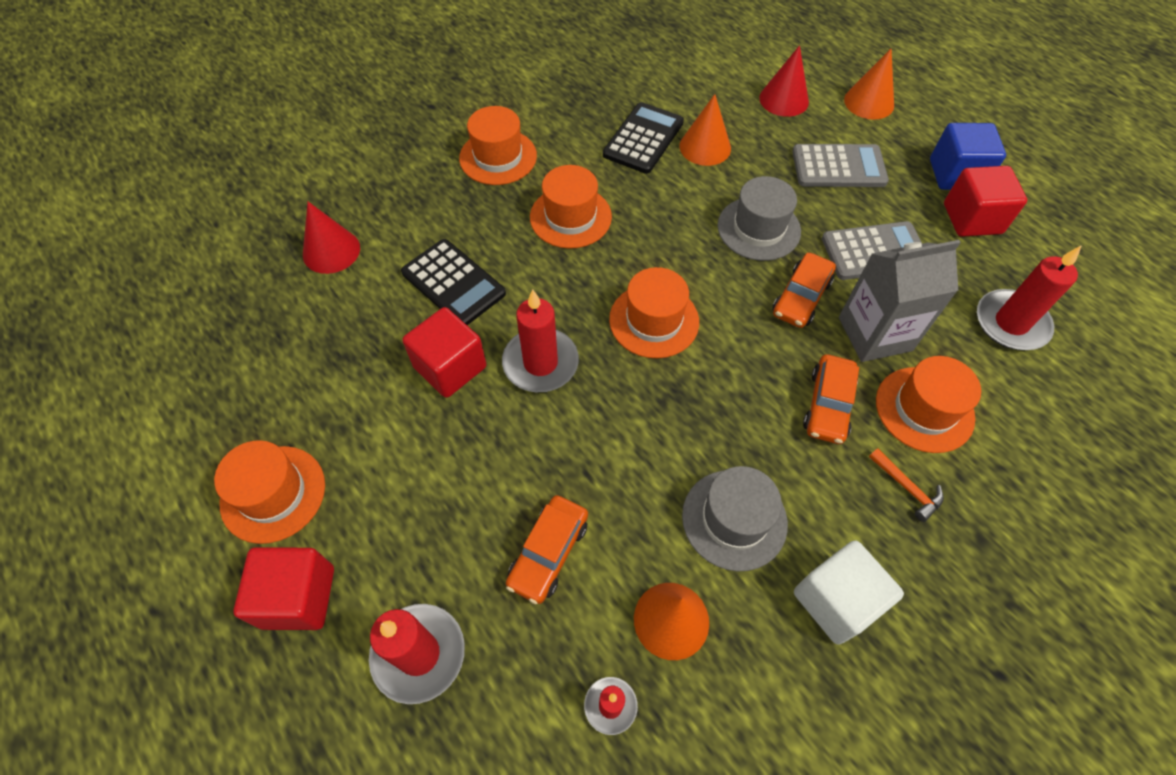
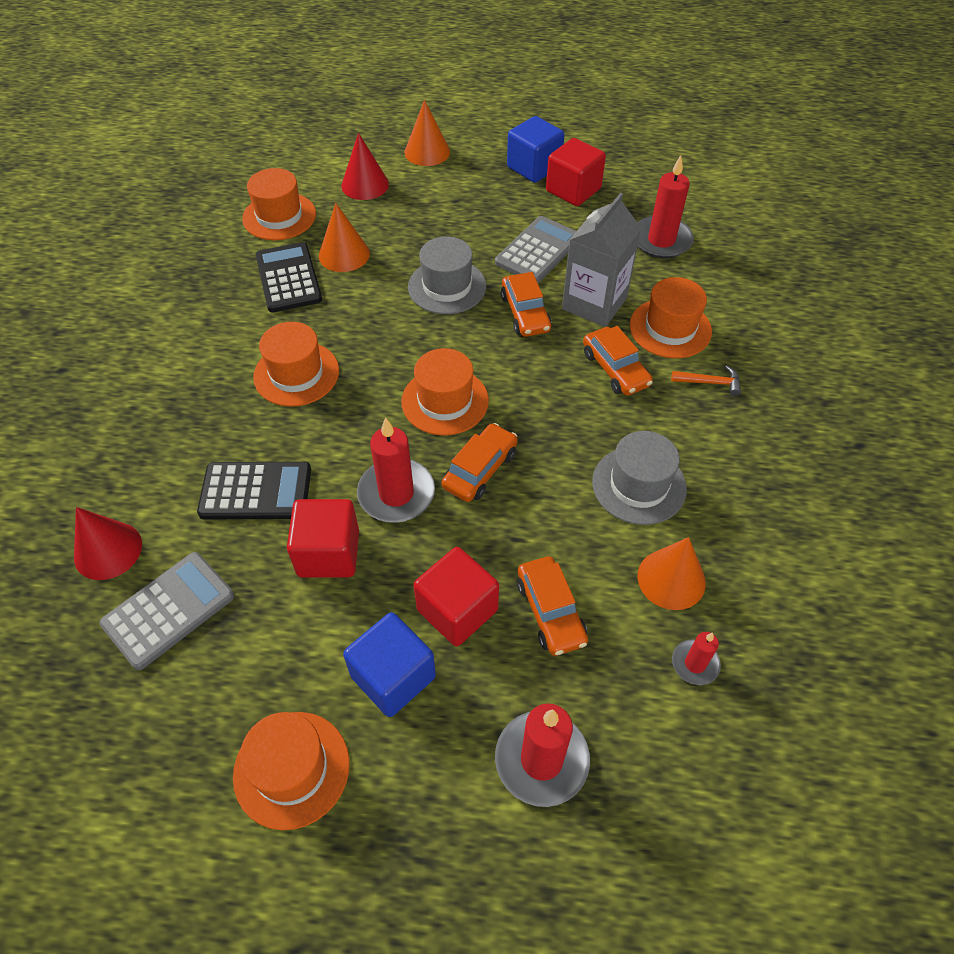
camera: 45 degrees left, 5 degrees down
(298, 597) = (406, 816): red cube -> red cube (457, 610)
(394, 493) = (393, 677): none -> blue cube
(498, 157) = (178, 370): orange hat -> orange hat (279, 216)
(620, 396) = (480, 469): none -> orange car
(836, 600) = (744, 481): white cube -> none
(838, 167) = (454, 209): grey calculator -> grey calculator (168, 610)

